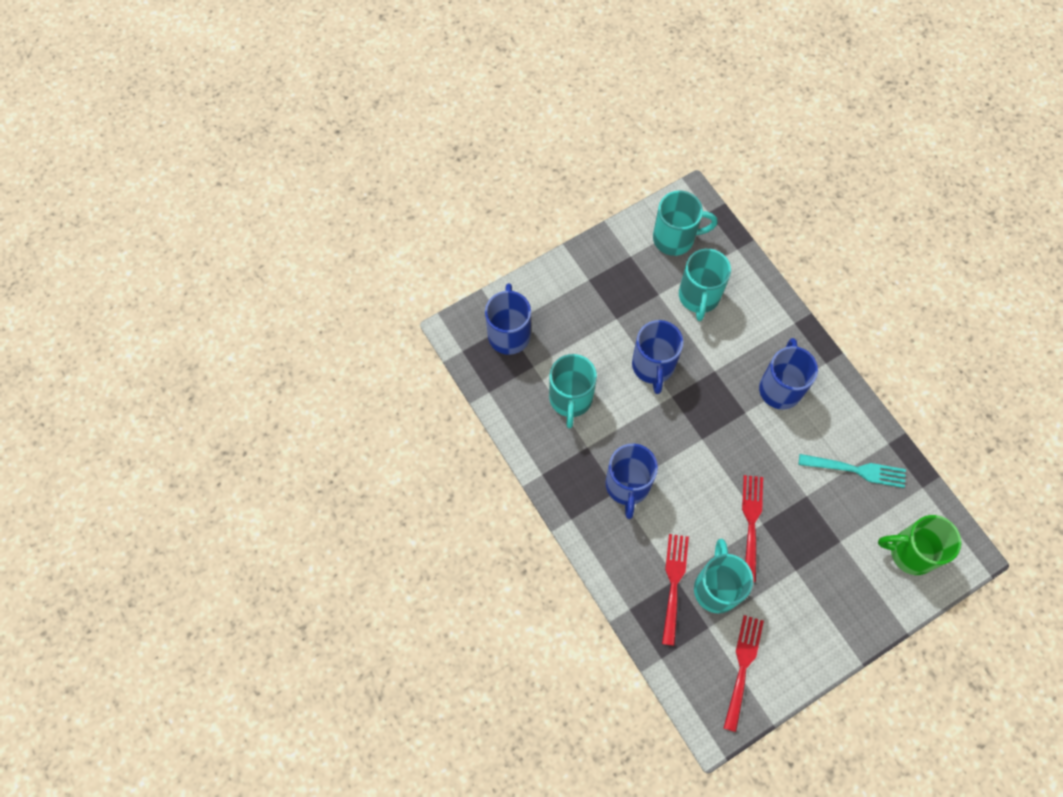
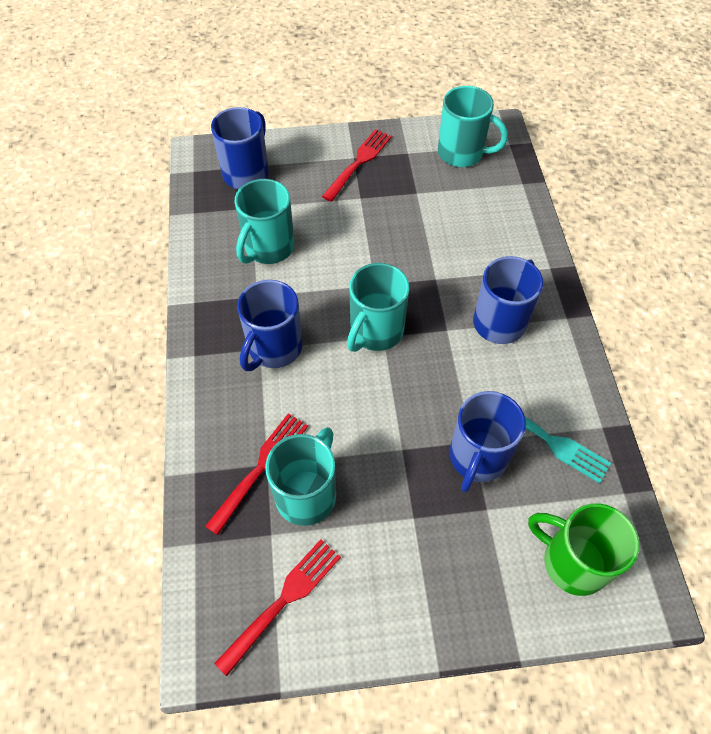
camera: 25 degrees right, 10 degrees down
(653, 366) = (371, 251): blue mug -> blue mug (477, 458)
(699, 297) = (457, 209): turquoise mug -> turquoise mug (375, 331)
(751, 524) = (389, 443): red fork -> red fork (358, 163)

